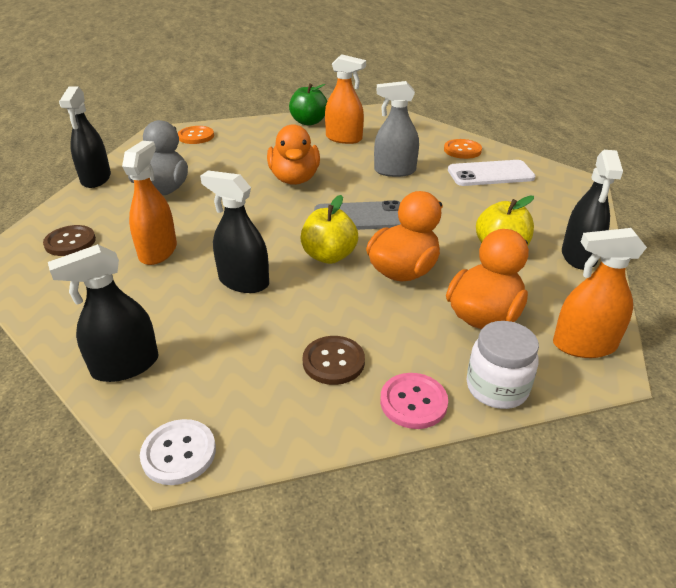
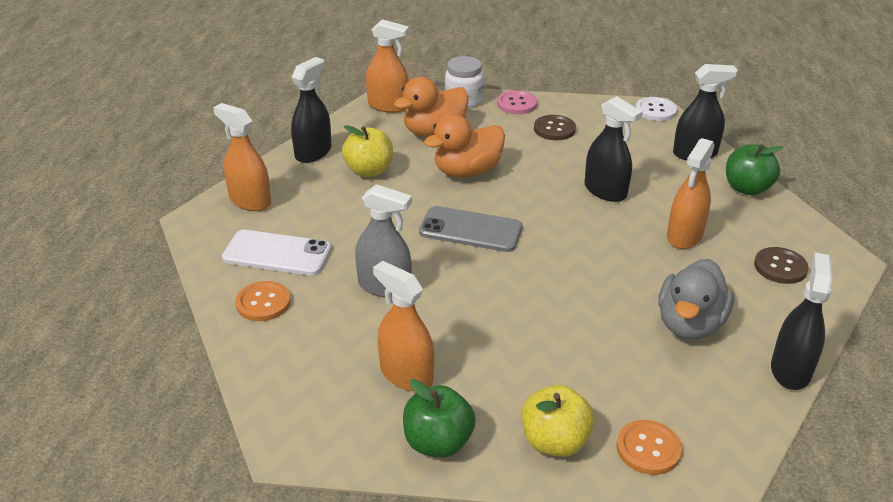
camera: 160 degrees left, 0 degrees up
(69, 323) = (747, 188): none -> green apple
(294, 179) = (517, 303): orange duck -> none
(329, 256) = (523, 197): yellow apple -> yellow apple (554, 442)
(564, 202) = (250, 201): none -> orange spray bottle

